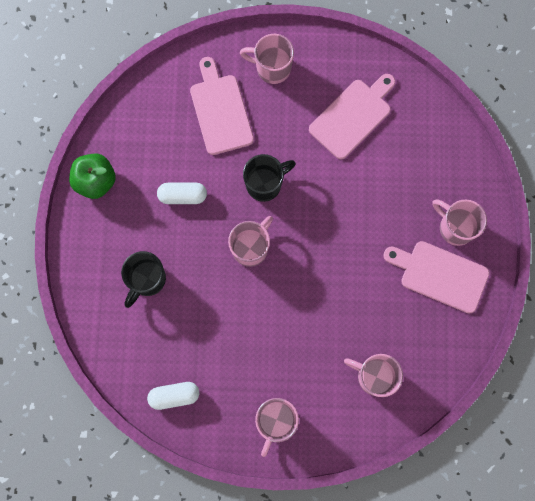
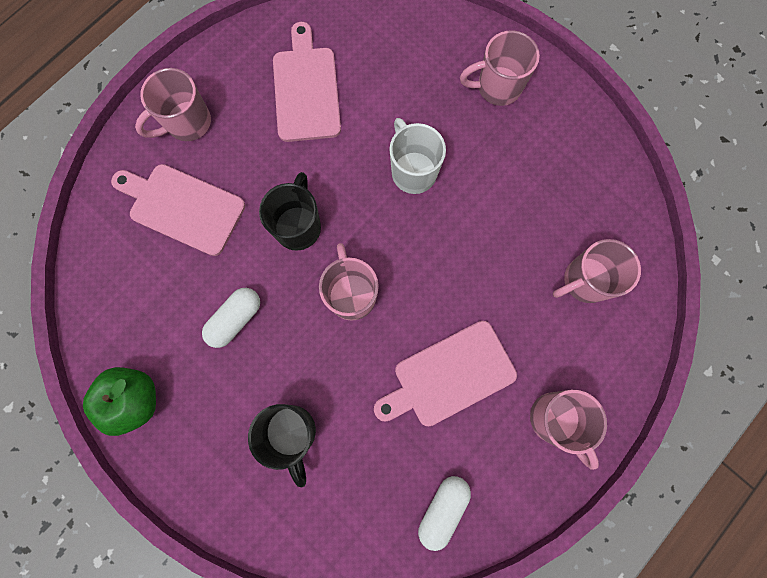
camera: 50 degrees left, 0 degrees up
(355, 221) = (413, 171): none -> white mug
(440, 275) = (532, 138): pink cutting board -> pink cutting board (449, 375)

